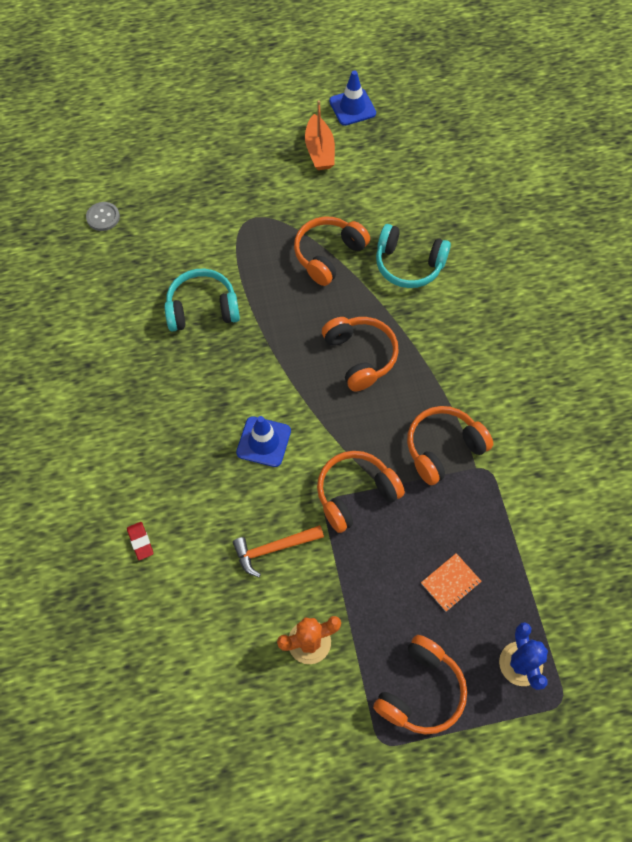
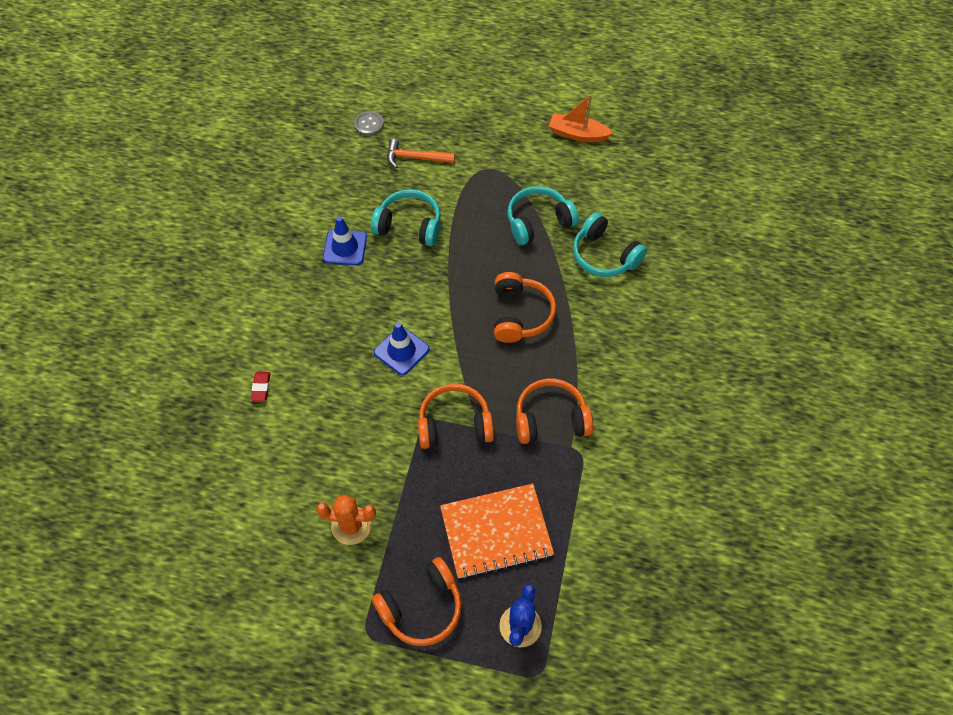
camera: 25 degrees right, 5 degrees down
(274, 548) = (363, 439): orange hammer -> orange hammer (416, 158)
(319, 151) = (577, 134): orange boat -> orange boat turned 90 degrees clockwise
(328, 255) = (538, 222): orange headphones -> turquoise headphones
(352, 107) = (626, 108): blue traffic cone -> blue traffic cone (345, 247)
(450, 582) = (496, 532): orange notebook -> orange notebook, size x2.14

